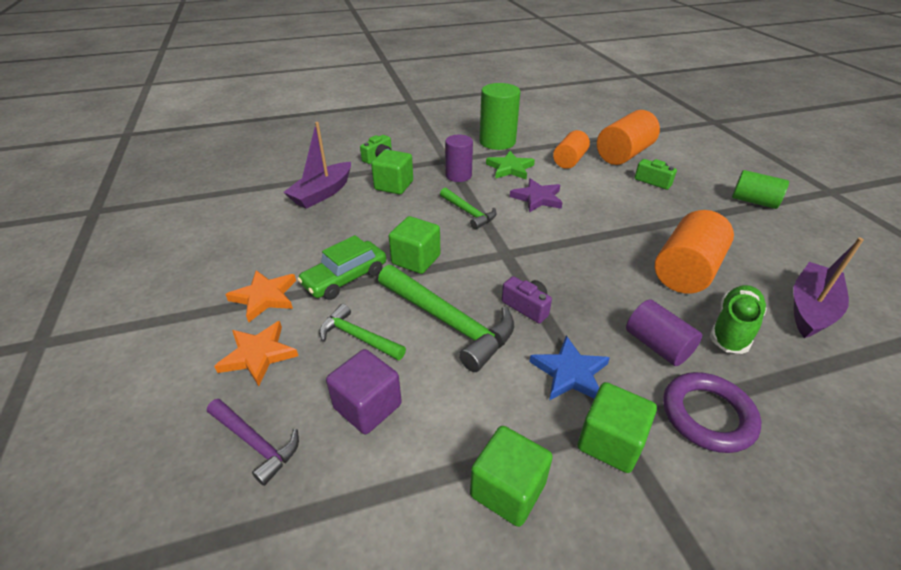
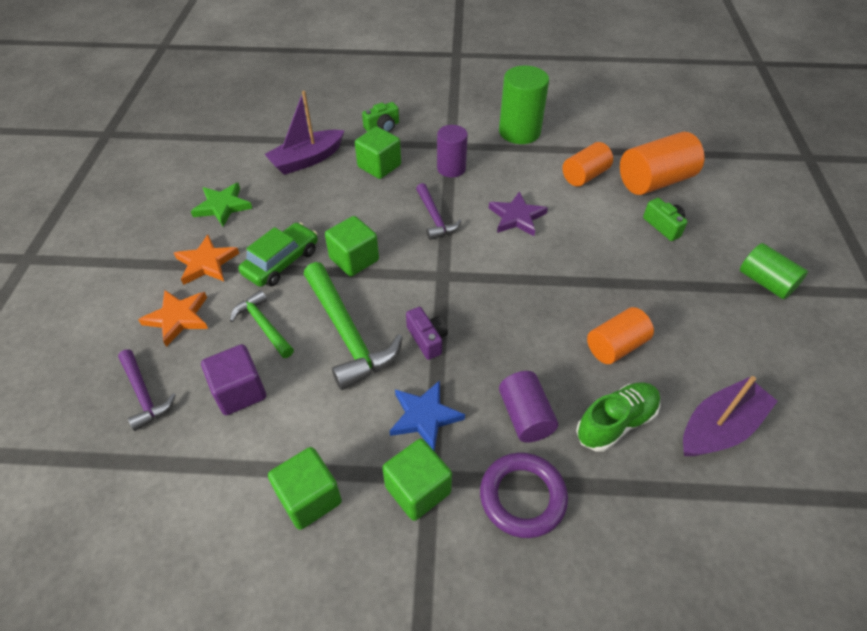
camera: 20 degrees right, 10 degrees up
(345, 278) = (281, 262): green car -> green car turned 150 degrees clockwise
(468, 213) = (435, 218): green hammer -> purple hammer
(510, 168) = (511, 171): green star -> green star (222, 206)
(686, 271) = (615, 346): orange cylinder -> orange cylinder, size x0.65

